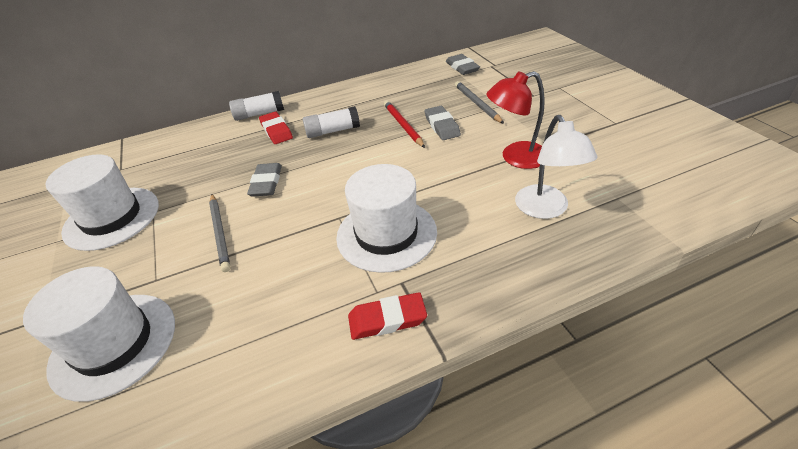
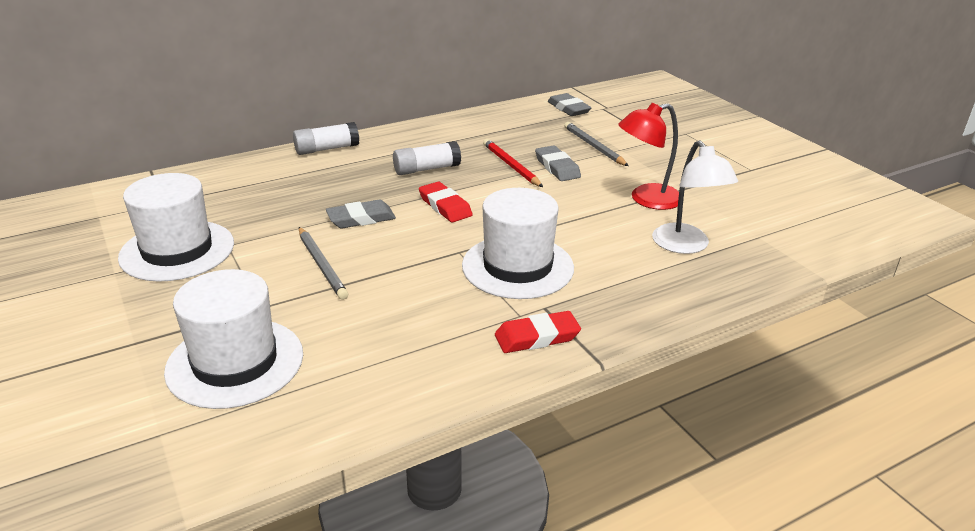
camera: 10 degrees left, 10 degrees down
(266, 183) = (361, 218): grey eraser -> grey eraser turned 75 degrees clockwise
(276, 131) = (355, 167): red eraser -> red eraser (445, 206)

